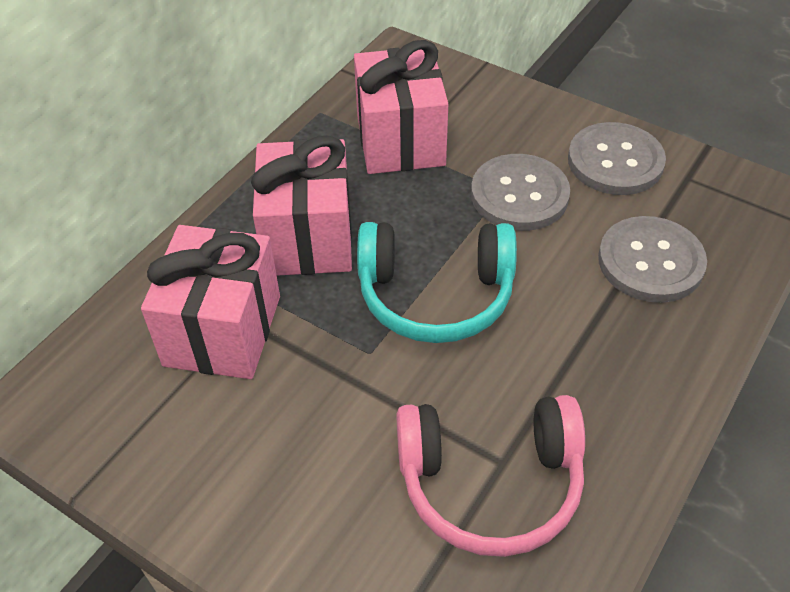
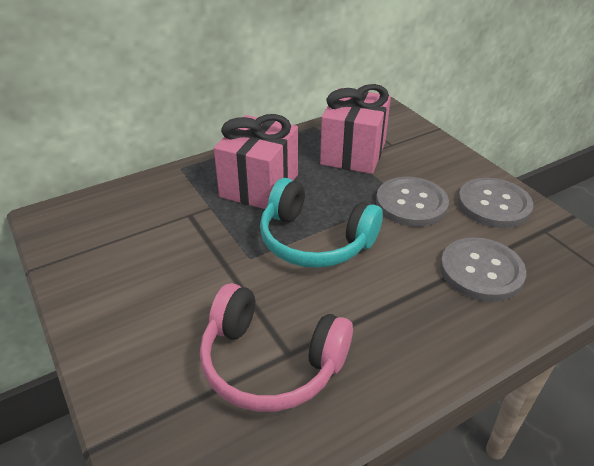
camera: 25 degrees right, 10 degrees down
(222, 330) = (174, 216): pink gift -> none

